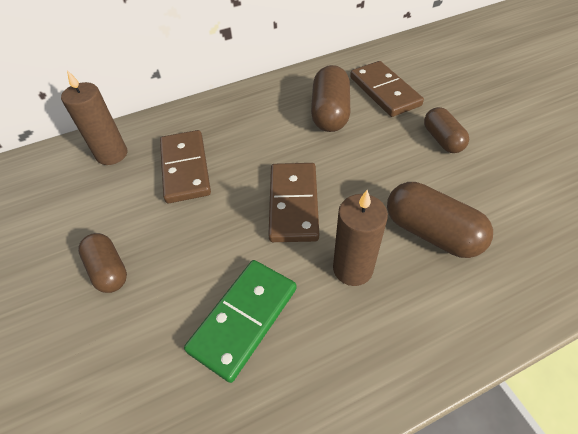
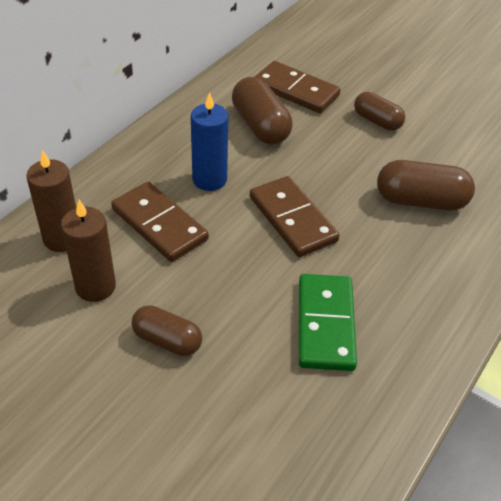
camera: 35 degrees left, 5 degrees down
(253, 145) = (209, 179): none -> blue candle
(352, 268) = (381, 251): brown candle -> brown candle (95, 286)

